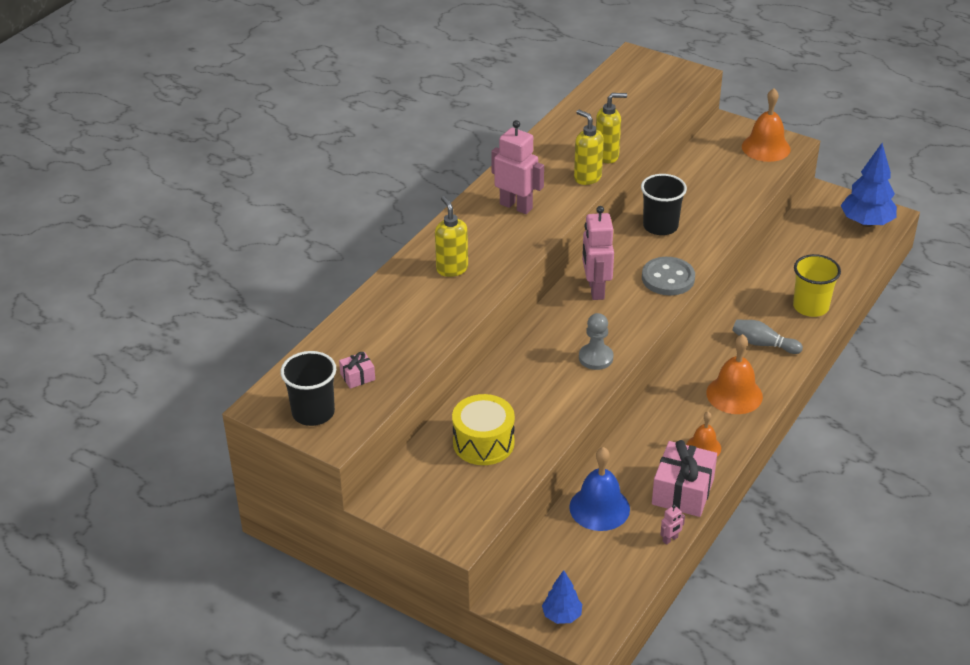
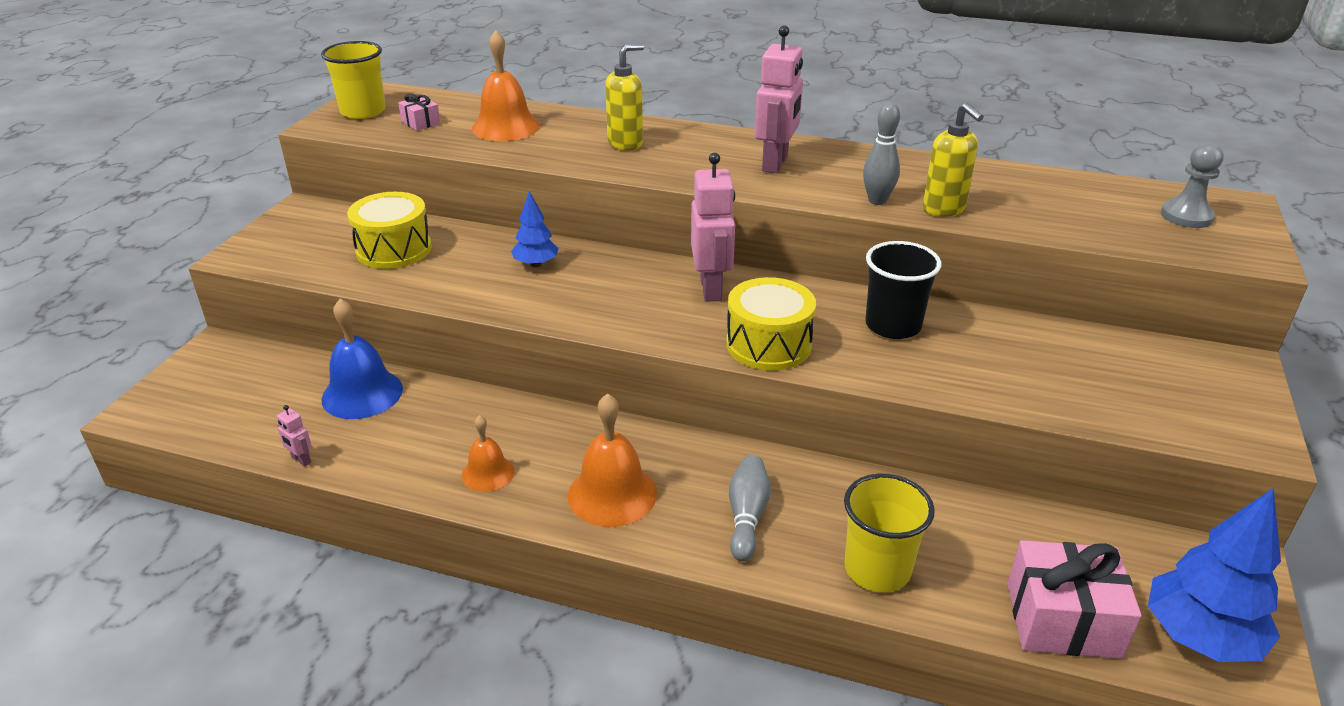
camera: 75 degrees right, 5 degrees down
(313, 412) = (363, 111): black cup -> yellow cup
(562, 615) = (182, 387): blue tree -> blue tree (536, 264)
(587, 177) = (877, 201): yellow soap dispenser -> grey bowling pin
(595, 289) = (711, 289): pink robot -> pink robot turned 105 degrees clockwise
(596, 358) = (566, 304): grey pawn -> grey pawn (1186, 216)
(668, 278) = (768, 344): grey button -> yellow drum
(683, 491) = (394, 462): pink gift -> pink gift (1062, 620)
(766, 147) = (1213, 412): orange bell -> orange bell (505, 127)

